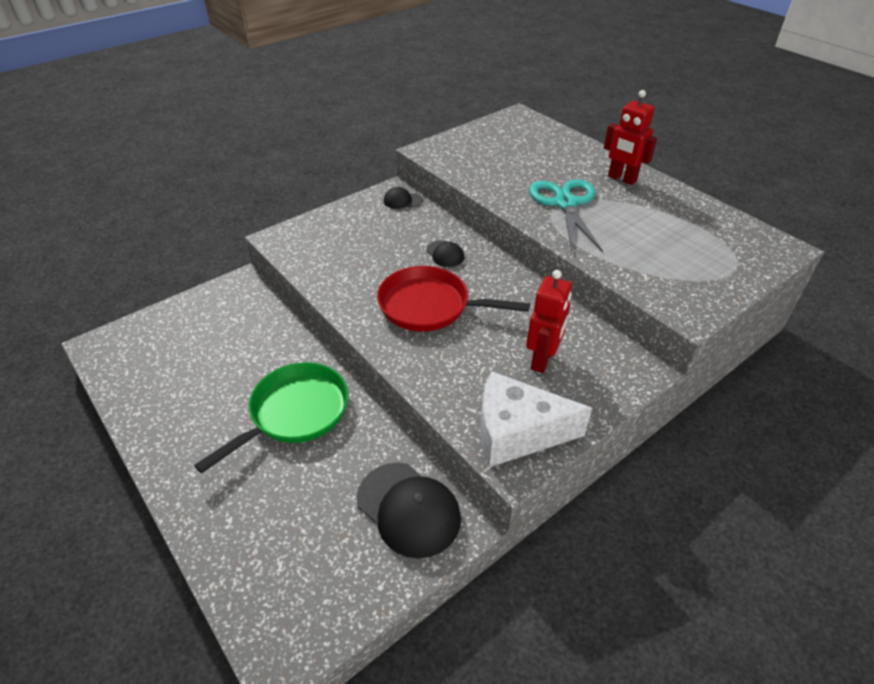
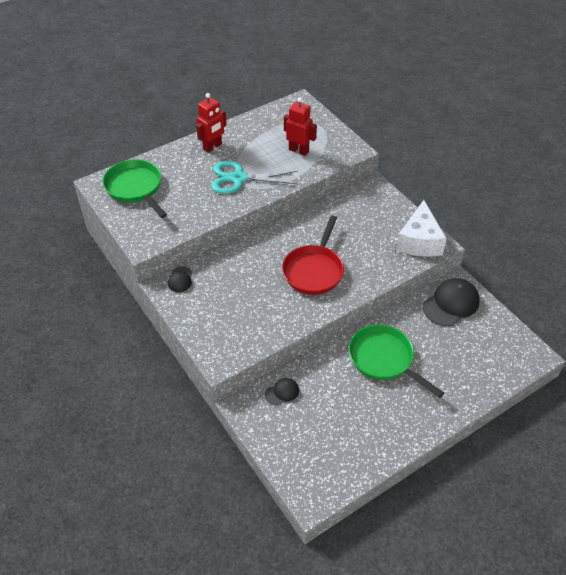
camera: 85 degrees left, 5 degrees up
(445, 254) = (257, 258): black cap -> black cap (282, 392)
(519, 136) = (135, 188): none -> green pan
(542, 360) = (365, 223): red robot -> red robot (299, 150)

